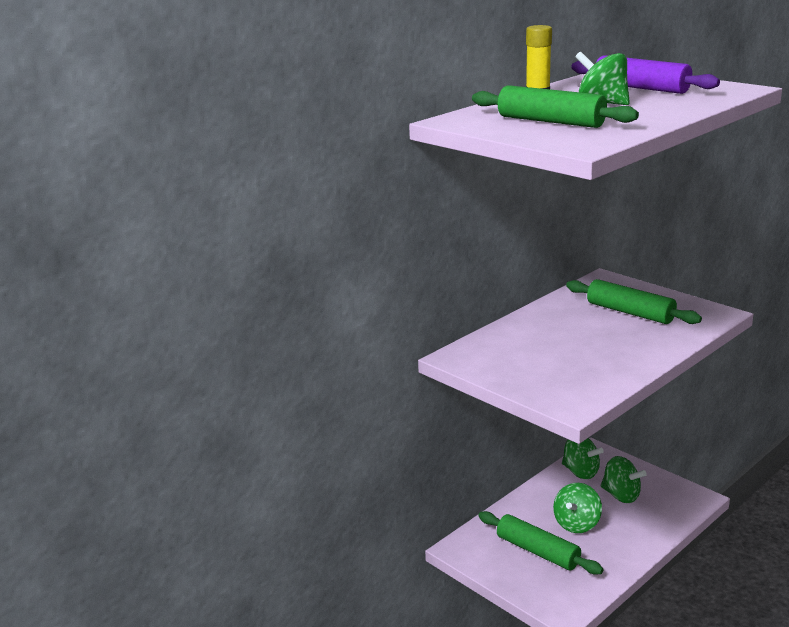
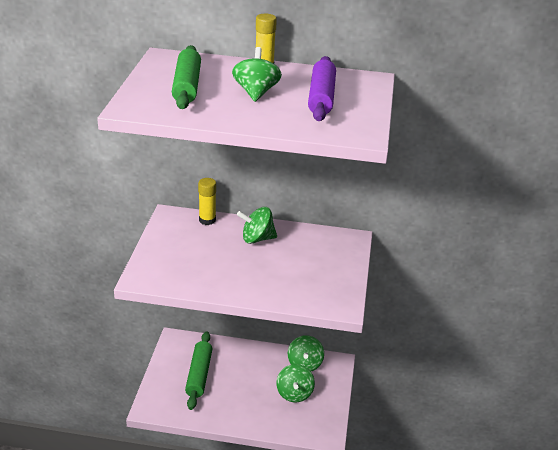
camera: 50 degrees right, 10 degrees up
(490, 339) = (207, 220): none -> yellow glue stick
(577, 524) = (243, 383): green spinning top -> green spinning top (257, 238)
(630, 312) = (303, 265): green rolling pin -> none

